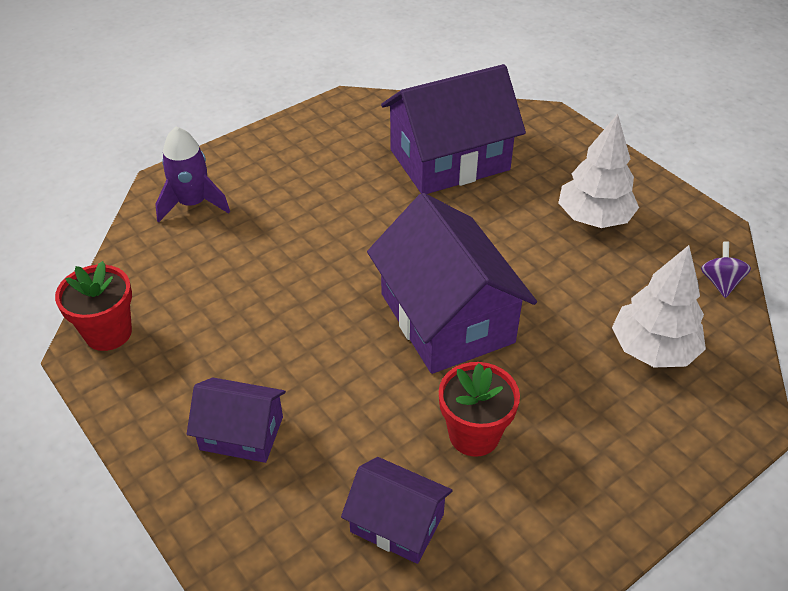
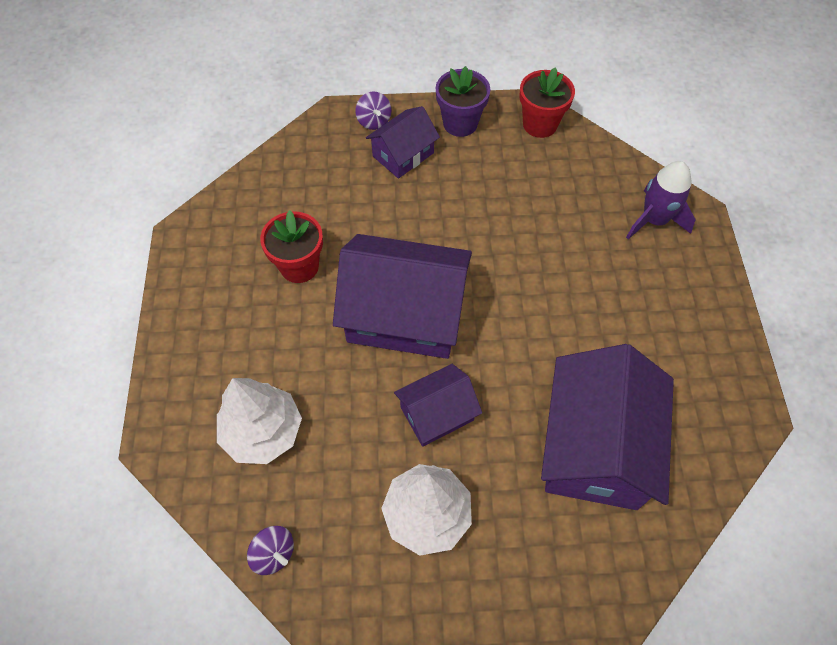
camera: 125 degrees right, 15 degrees up
(151, 405) = (460, 123): none -> purple flower pot
(203, 498) = (374, 121): none -> purple spinning top
(397, 523) = (280, 194): purple house -> purple house (437, 413)

